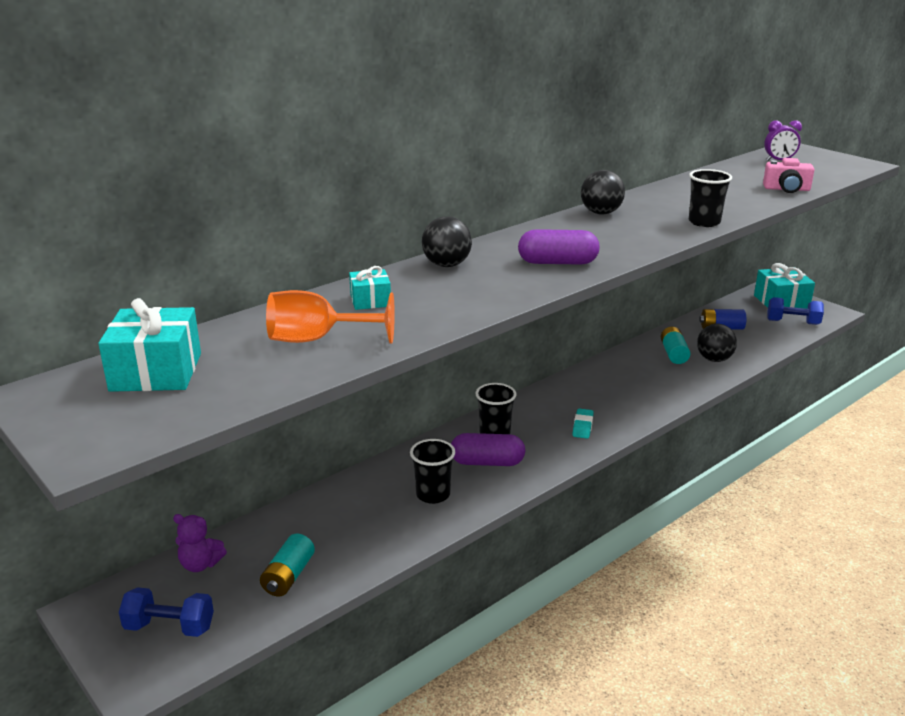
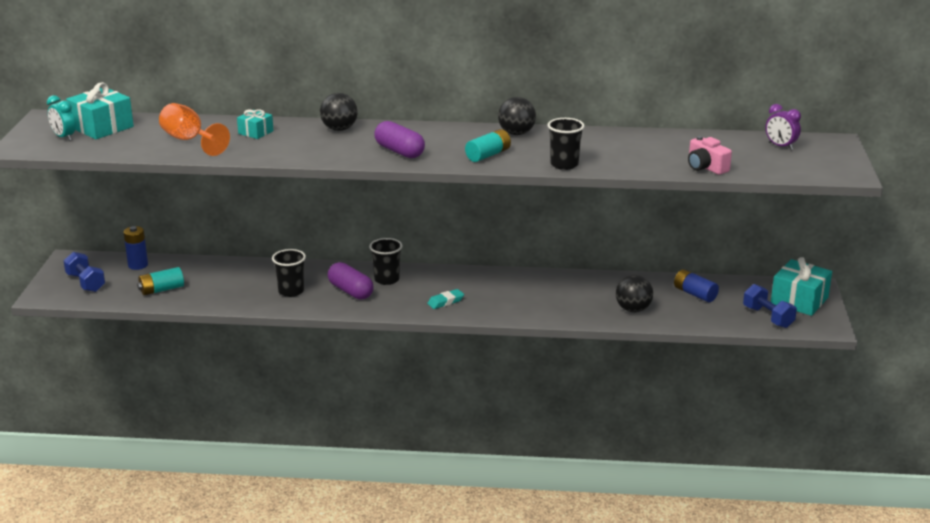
camera: 45 degrees right, 0 degrees up
(128, 407) = (64, 137): none -> turquoise clock
(200, 564) = (138, 265): purple teddy bear -> blue battery
(673, 354) = (611, 292): turquoise battery -> turquoise battery (488, 155)

